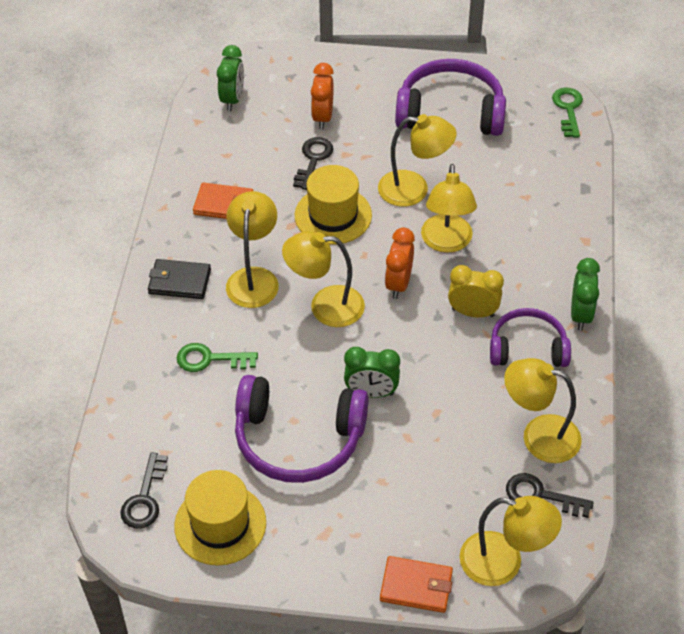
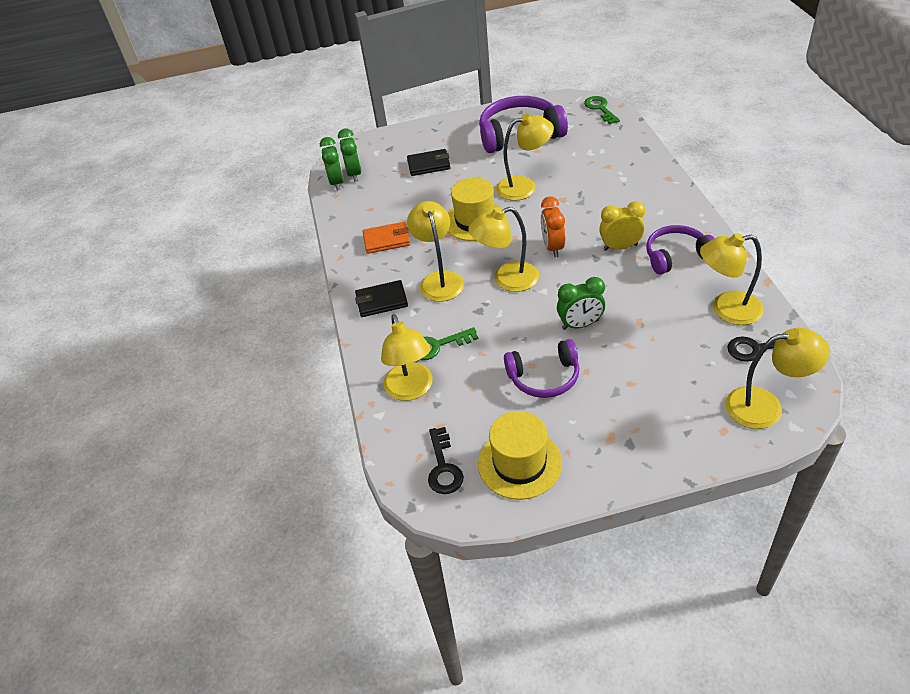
camera: 15 degrees left, 5 degrees down
(298, 439) = (544, 377): purple headphones -> purple headphones, size x0.63
(313, 159) = (438, 191): black key -> none
(323, 117) = (429, 165): orange clock -> black wallet
(416, 586) = (710, 450): orange wallet -> none
(446, 242) = (570, 210): yellow lamp -> yellow lamp (411, 390)
(580, 315) = (698, 223): green clock -> green clock (337, 183)

